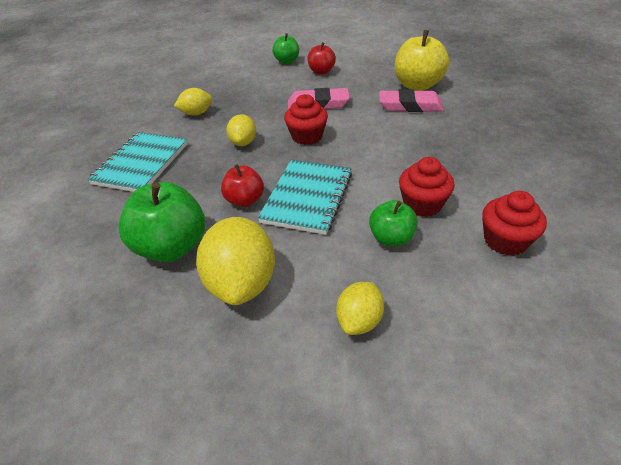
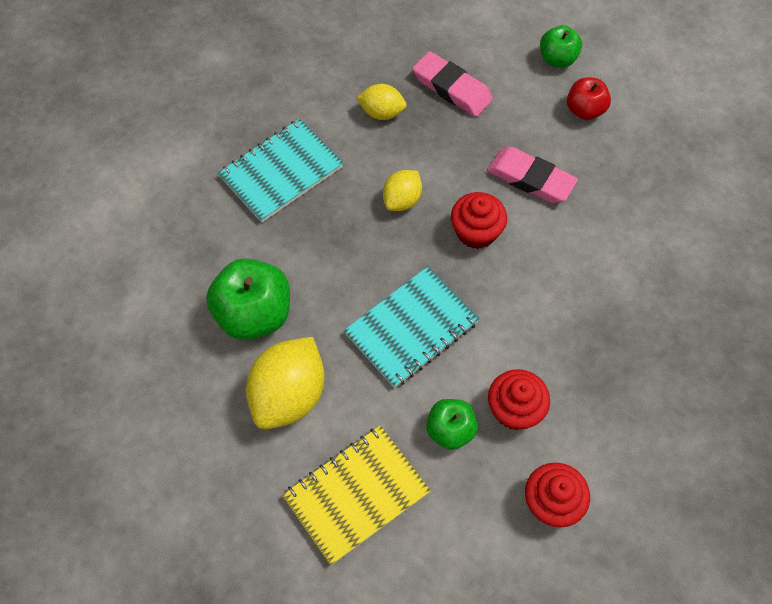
camera: 30 degrees right, 20 degrees up
(245, 200) = (350, 293): red apple -> none
(359, 320) = (356, 495): yellow lemon -> yellow notebook
(410, 106) = (637, 249): pink eraser -> pink eraser (452, 88)
(417, 85) = (683, 215): yellow apple -> none

